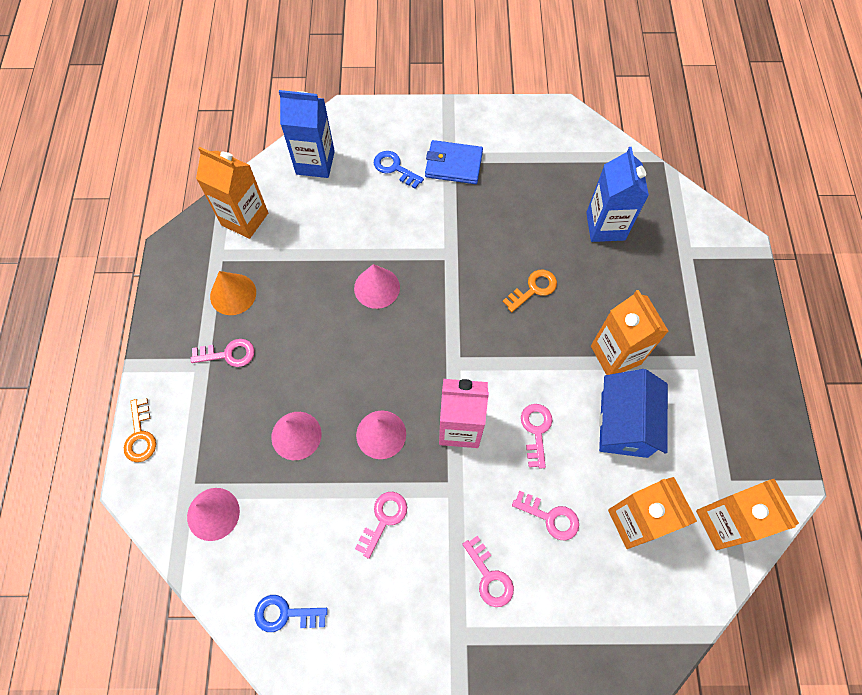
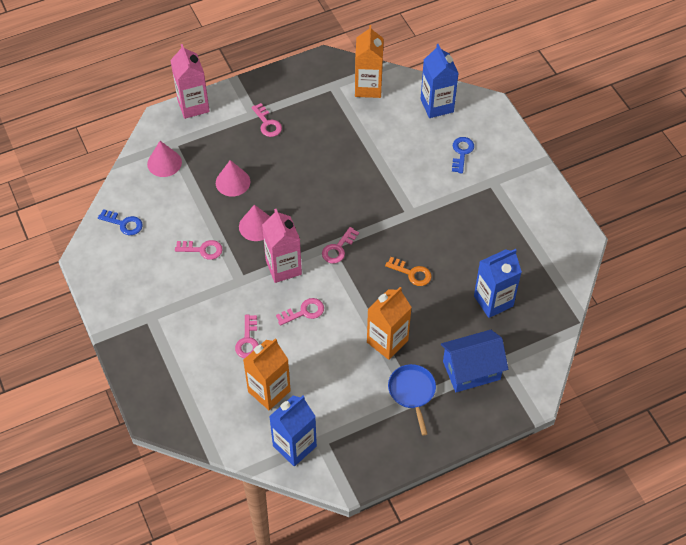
camera: 65 degrees right, 10 degrees down
(140, 435) = (193, 106): orange key -> pink carton
(233, 294) = (310, 107): orange cone -> none
(285, 614) = (124, 224): blue key -> blue key turned 135 degrees clockwise
(377, 287) = (359, 181): pink cone -> none
(453, 164) = (487, 186): blue wallet -> none
(489, 576) = (193, 320): pink key -> pink key (338, 248)
(624, 424) = (336, 363): blue house -> blue house (471, 370)
(692, 358) = (412, 392): none -> blue pan
(723, 523) = (294, 446): orange carton -> blue carton

